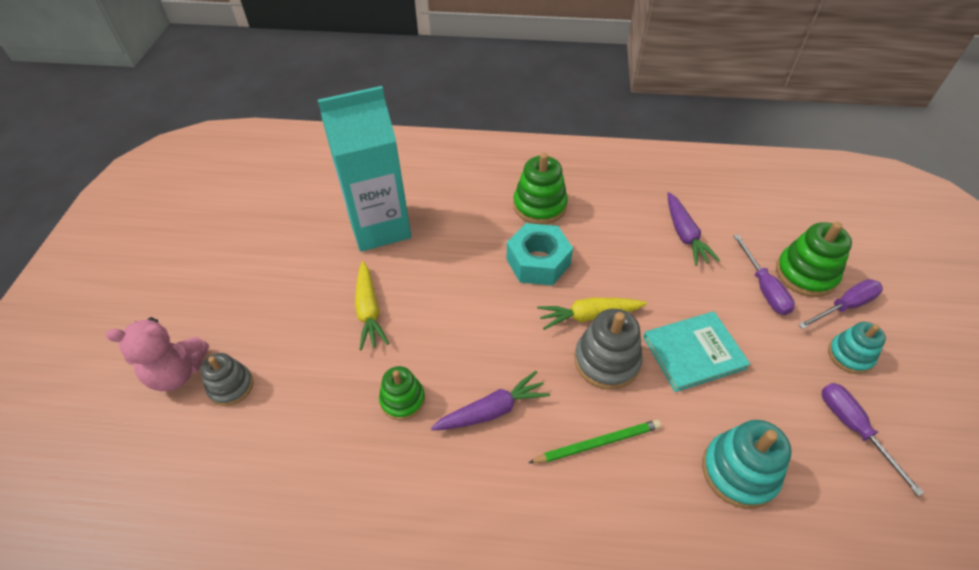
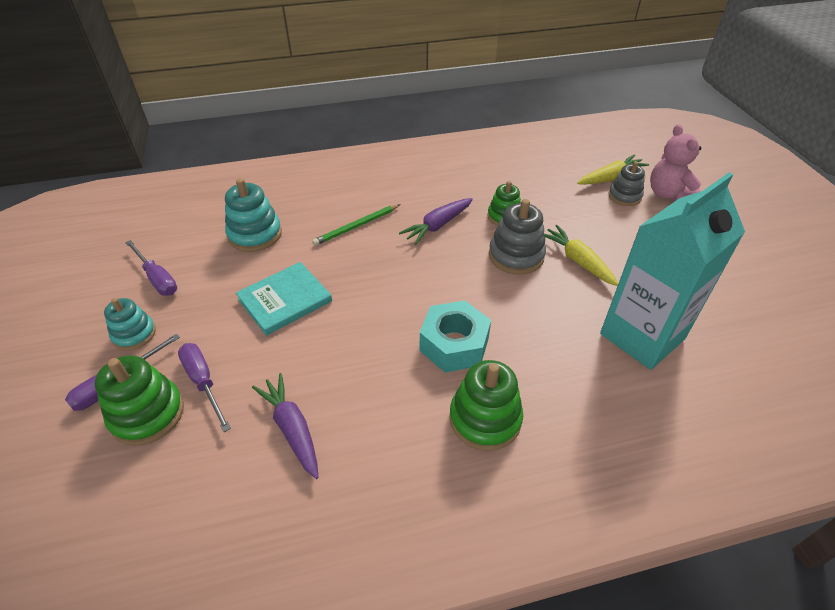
camera: 160 degrees right, 5 degrees down
(177, 372) = (668, 194): pink teddy bear -> pink teddy bear turned 75 degrees counterclockwise
(589, 316) = (385, 306): yellow carrot -> yellow carrot (610, 178)
(606, 361) = (361, 275): grey stacking toy -> grey stacking toy (516, 256)

